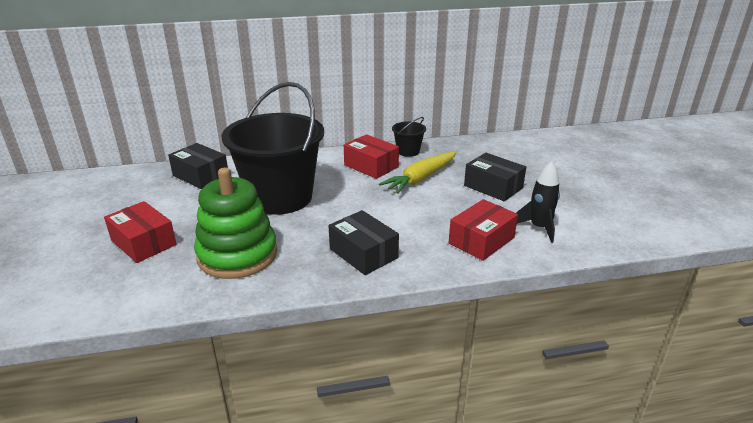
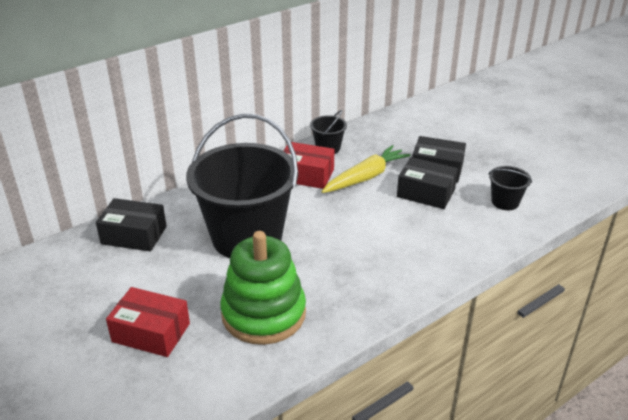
camera: 25 degrees left, 5 degrees up
(363, 253) = (380, 274): black box -> black box (426, 193)
(420, 178) = (365, 177): yellow carrot -> yellow carrot turned 150 degrees counterclockwise
(481, 240) = (469, 229): red box -> none
(539, 228) = (505, 202): black rocket -> black bucket

